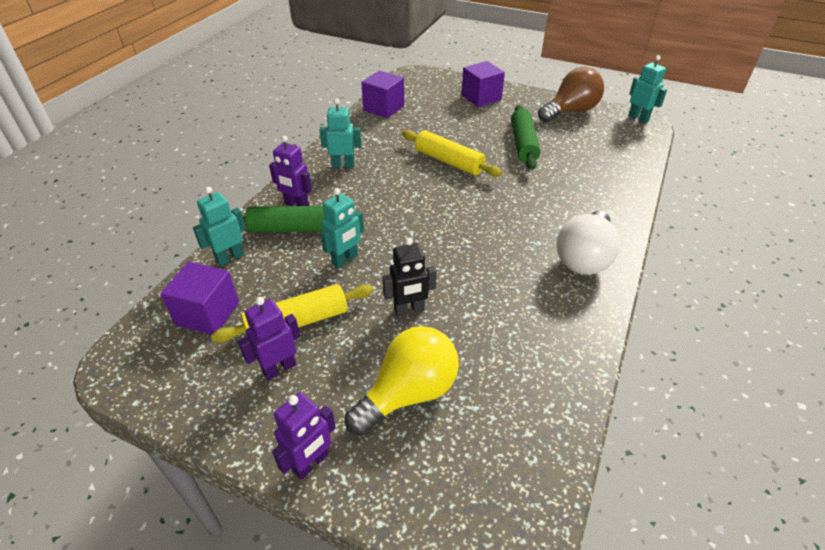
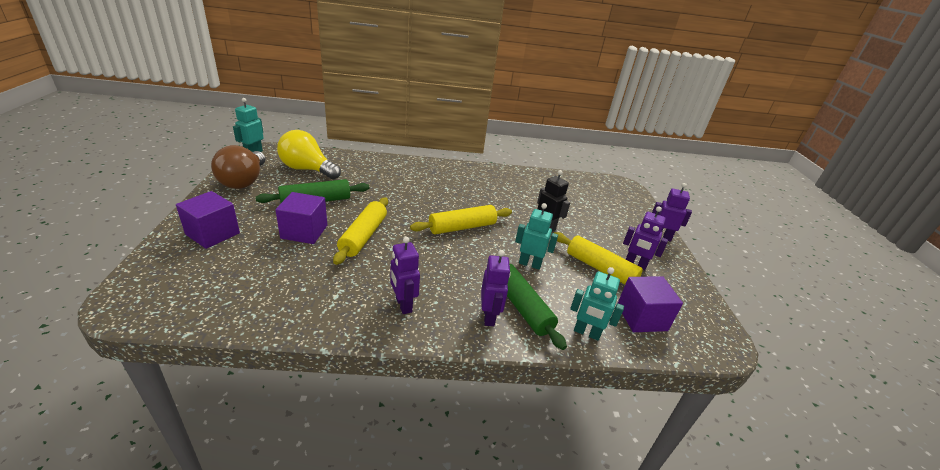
camera: 120 degrees left, 10 degrees down
(343, 165) = (403, 305): turquoise robot -> purple robot
(383, 108) = (250, 308): purple cube -> purple cube (304, 232)
(408, 393) = (596, 217): yellow light bulb -> yellow light bulb (307, 169)
(438, 229) = (462, 227): none -> yellow rolling pin
(570, 111) = (244, 181): brown light bulb -> brown light bulb turned 120 degrees counterclockwise
(584, 258) = (449, 173): white light bulb -> none

